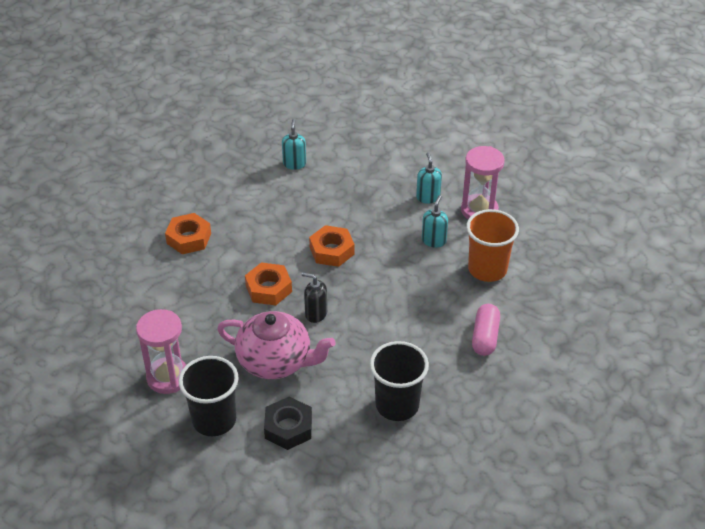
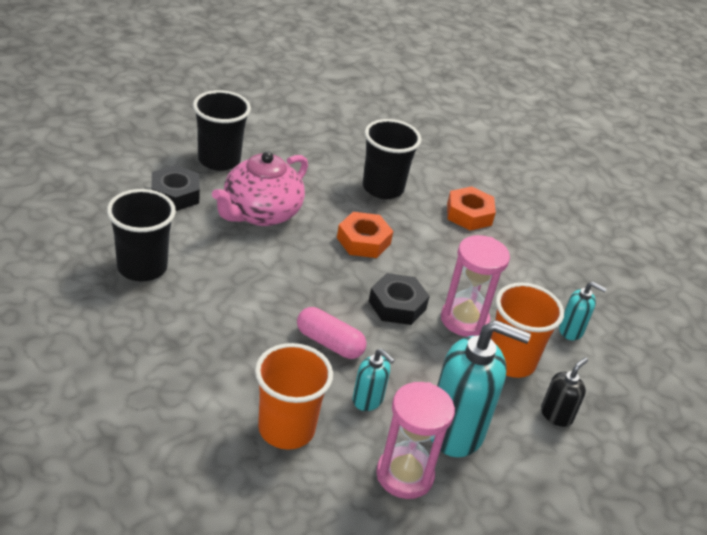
camera: 105 degrees right, 5 degrees down
(168, 377) = (287, 152): pink hourglass -> pink hourglass (464, 320)
(185, 297) = (383, 188): none -> black cup
(316, 314) = (306, 259): black soap dispenser -> black soap dispenser (556, 415)
(331, 251) = (397, 305): orange nut -> black nut
(347, 186) = (510, 361): none -> orange cup
(428, 197) = (456, 431): turquoise soap dispenser -> turquoise soap dispenser, size x2.03
(485, 337) = (178, 374): pink capsule -> pink capsule (329, 343)

